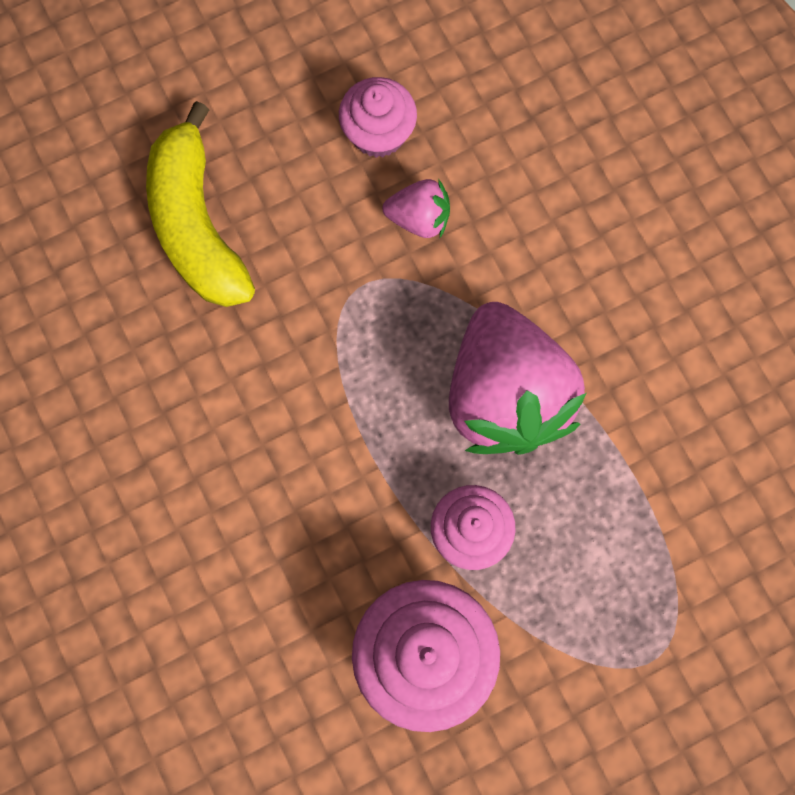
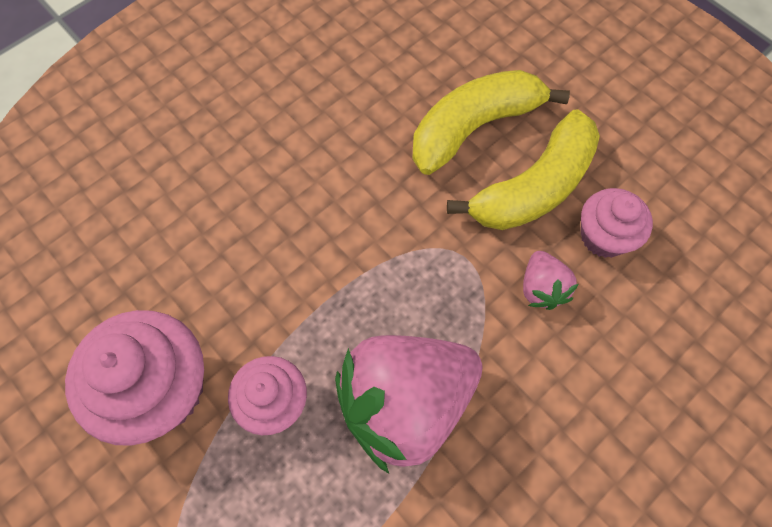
camera: 75 degrees right, 10 degrees down
(297, 184) = (534, 187): none -> yellow banana

